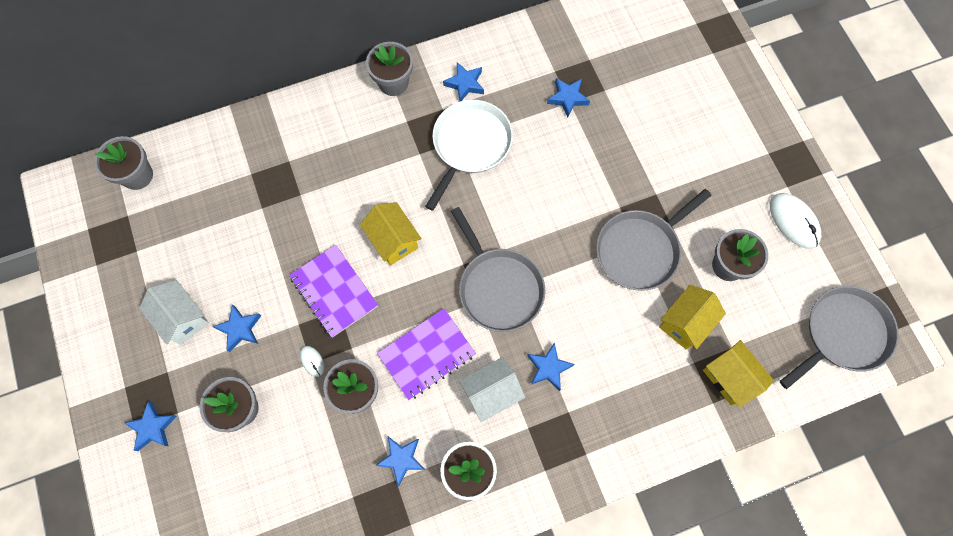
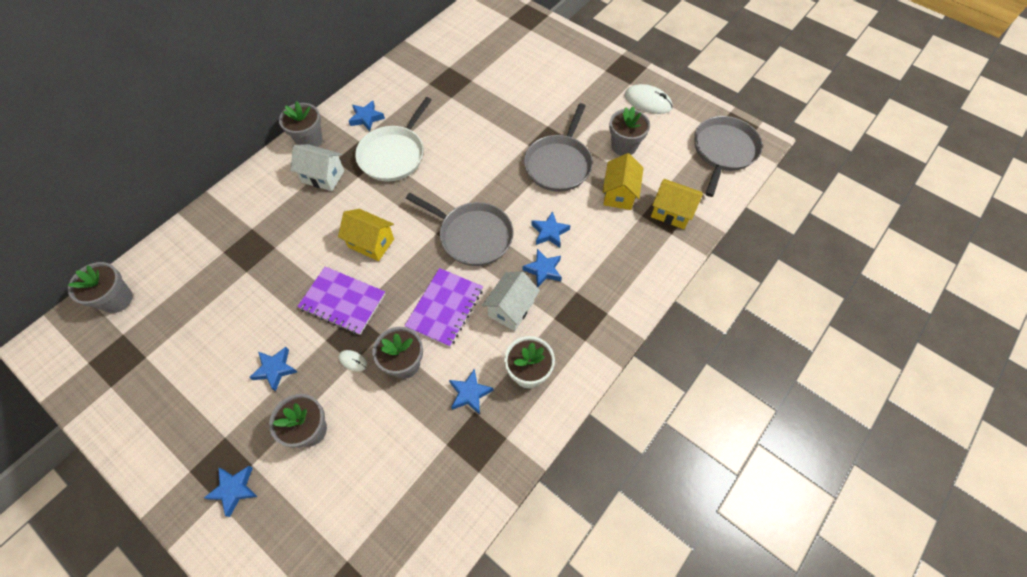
camera: 30 degrees left, 10 degrees down
(183, 318) = (217, 387): white house -> white house (323, 176)
(470, 145) = (394, 154): white pan -> white pan turned 150 degrees counterclockwise
(567, 98) = (448, 95): blue star -> blue star (549, 232)

